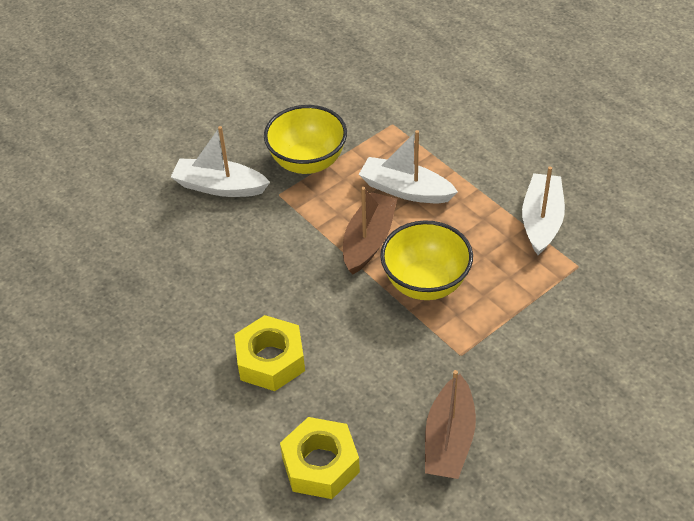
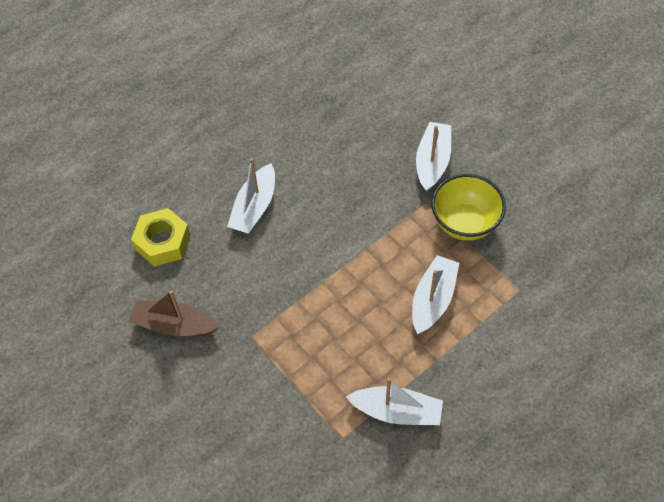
camera: 90 degrees right, 10 degrees up
(271, 360) = (254, 207): yellow nut -> white boat
(368, 240) = (373, 271): brown boat -> none
(425, 283) = (325, 313): yellow bowl -> none

